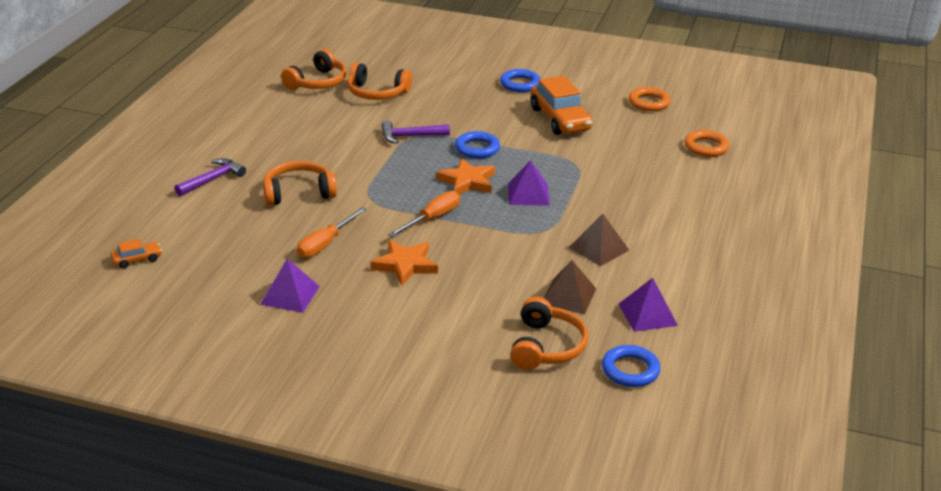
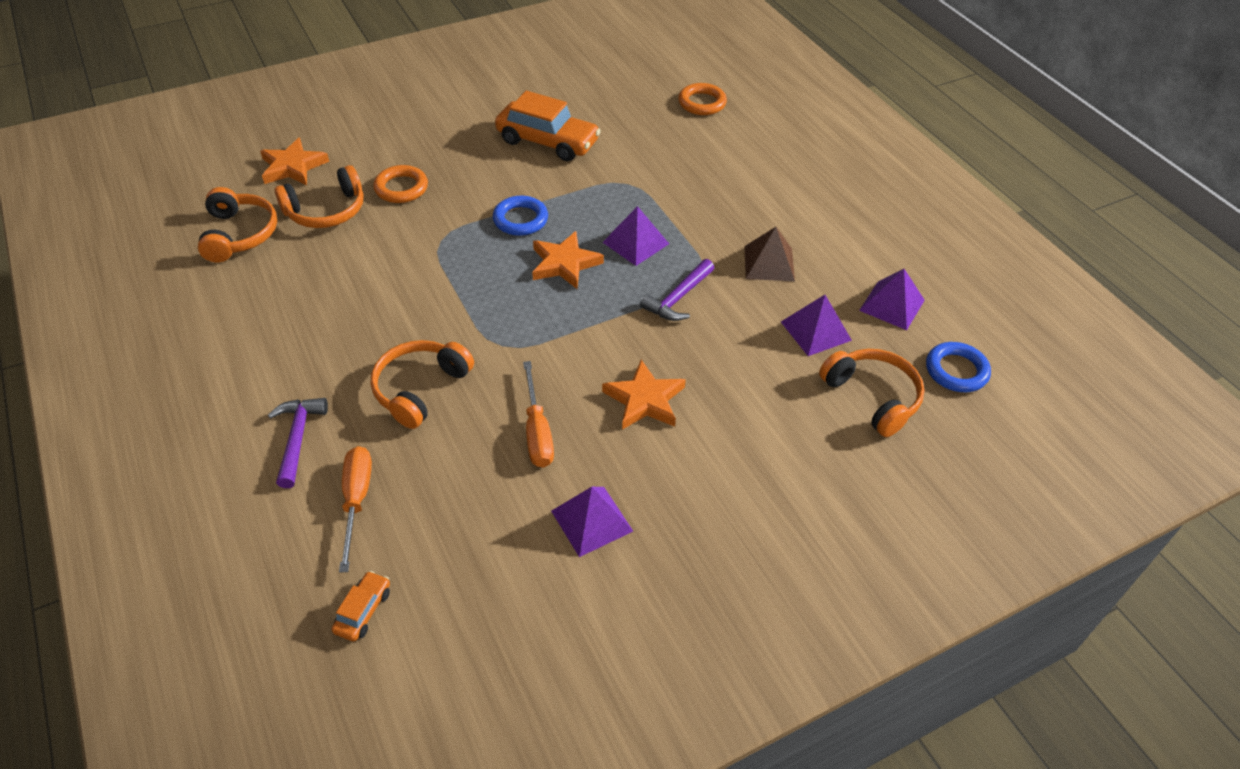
camera: 45 degrees left, 15 degrees up
(391, 65) = (293, 167): none -> orange star
(410, 136) = (437, 244): purple hammer -> purple hammer (678, 298)
(432, 218) = (593, 328): orange screwdriver -> orange screwdriver (356, 500)
(520, 84) = (457, 121): blue ring -> none
(568, 296) = (816, 331): brown pyramid -> purple pyramid
(649, 103) = (596, 81): orange ring -> orange ring (401, 188)

